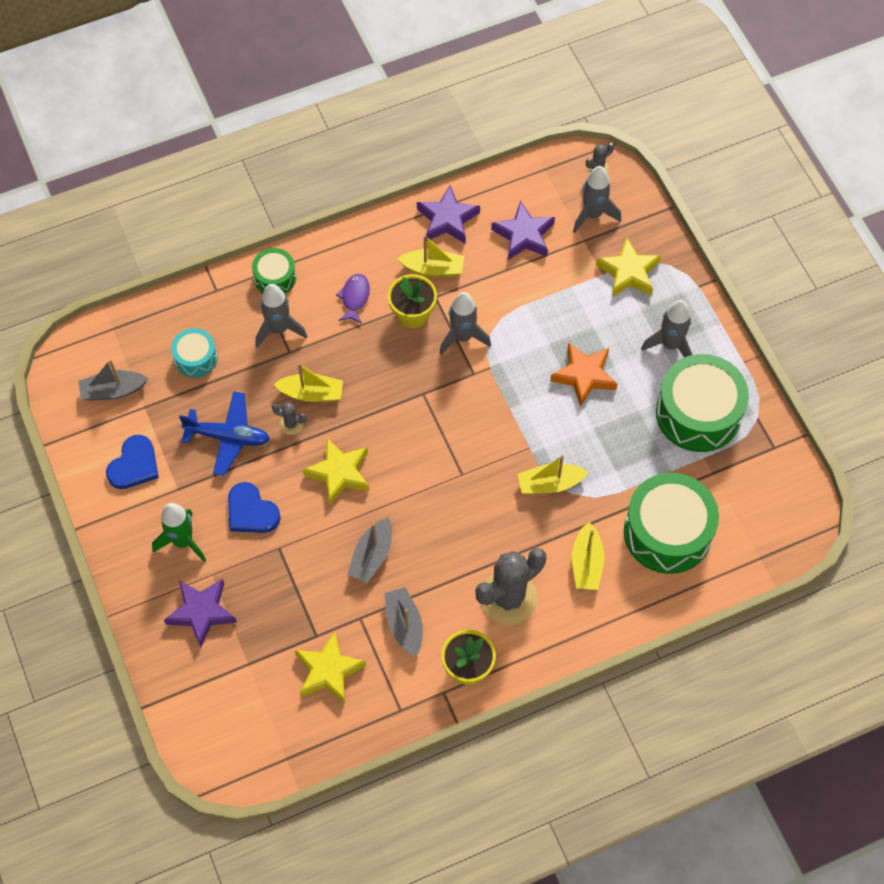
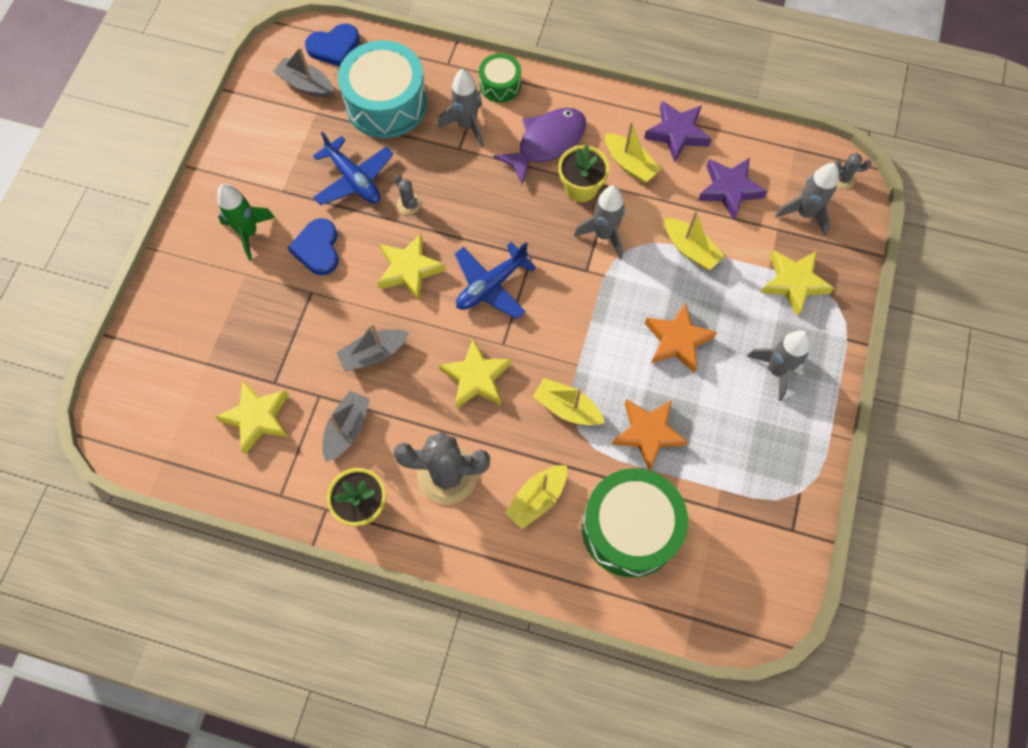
camera: 40 degrees right, 5 degrees up
(134, 465) = (269, 150): blue heart -> blue heart (334, 47)
(196, 358) = (386, 103): turquoise drum -> turquoise drum, size x1.95
(201, 612) = (211, 297): purple star -> none
(311, 393) = (446, 192): yellow boat -> yellow boat (690, 249)
(355, 298) = (547, 143): purple fish -> purple fish, size x1.78
(413, 438) = (491, 285): none -> blue plane
(465, 513) = (476, 377): none -> yellow star
(622, 457) = (648, 433): none -> orange star
(698, 413) = (749, 447): green drum -> none

